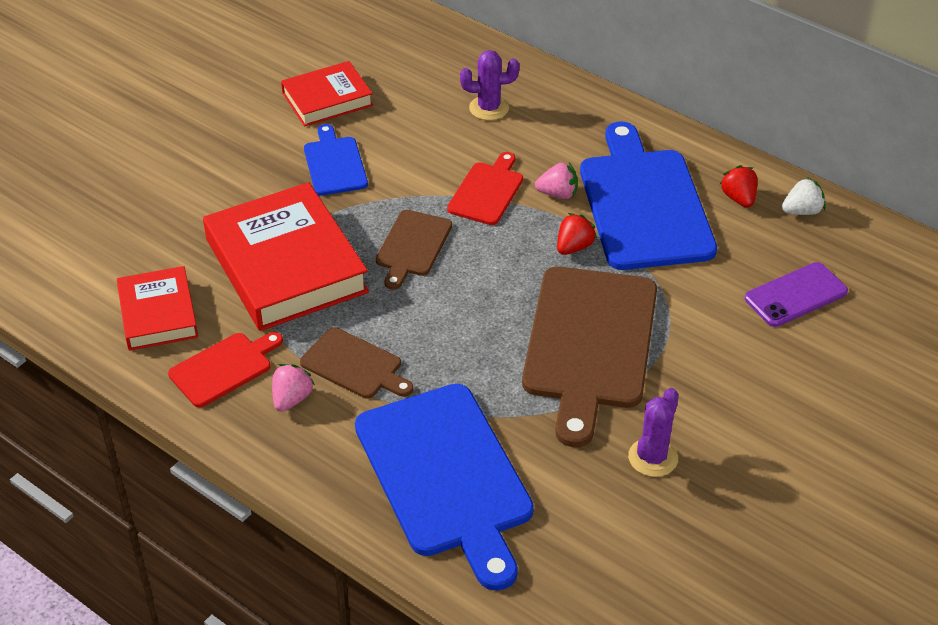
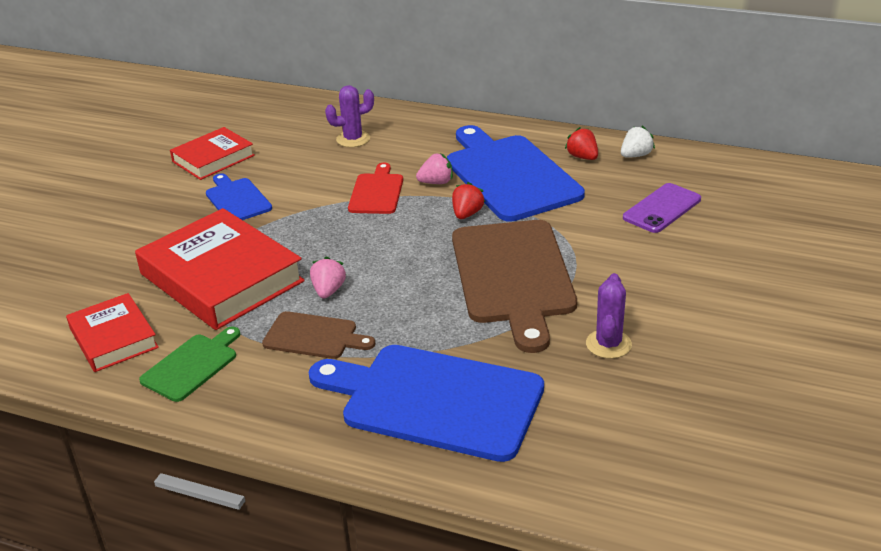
camera: 15 degrees left, 10 degrees down
(224, 368) = (192, 365): red cutting board -> green cutting board
(292, 399) = (266, 374): pink strawberry -> pink strawberry (328, 291)
(413, 246) = (329, 241): brown cutting board -> none
(446, 476) = (435, 401): blue cutting board -> blue cutting board turned 150 degrees clockwise

